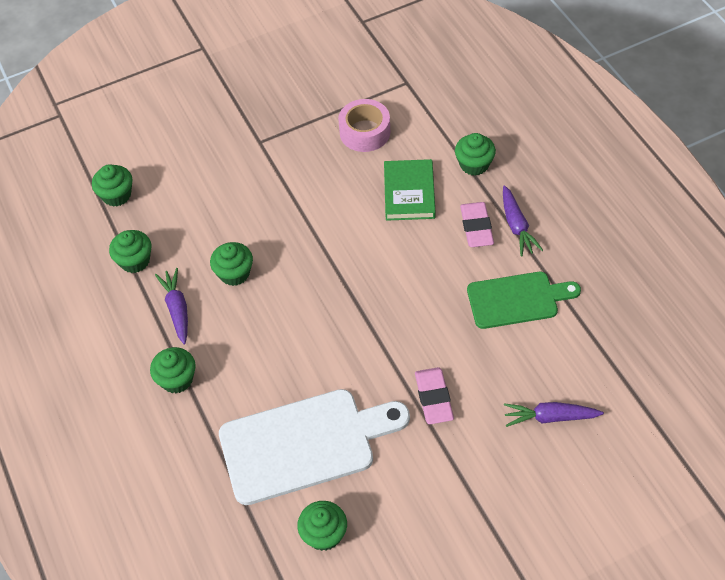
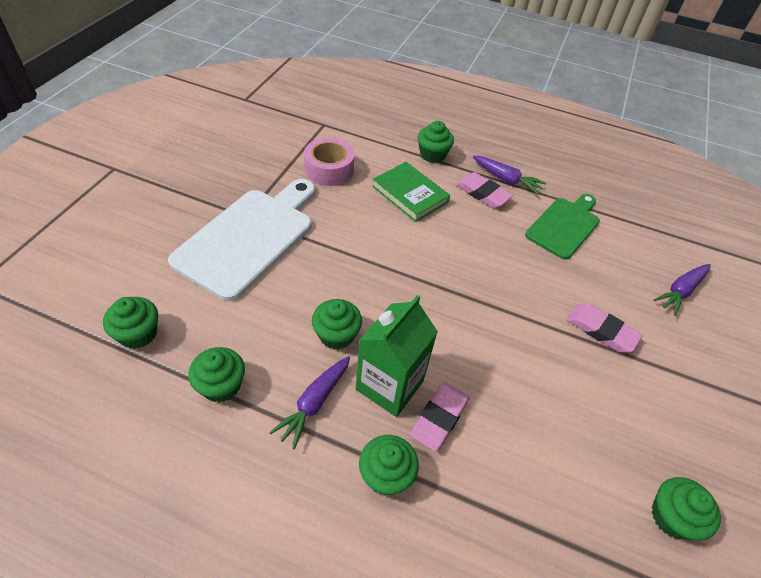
camera: 50 degrees left, 5 degrees down
(177, 309) = (314, 403): purple carrot -> purple carrot turned 90 degrees counterclockwise
(234, 329) = (389, 385): none -> green carton
(243, 371) = (439, 418): none -> pink eraser
(305, 444) = (562, 444): white cutting board -> white cutting board (249, 238)

